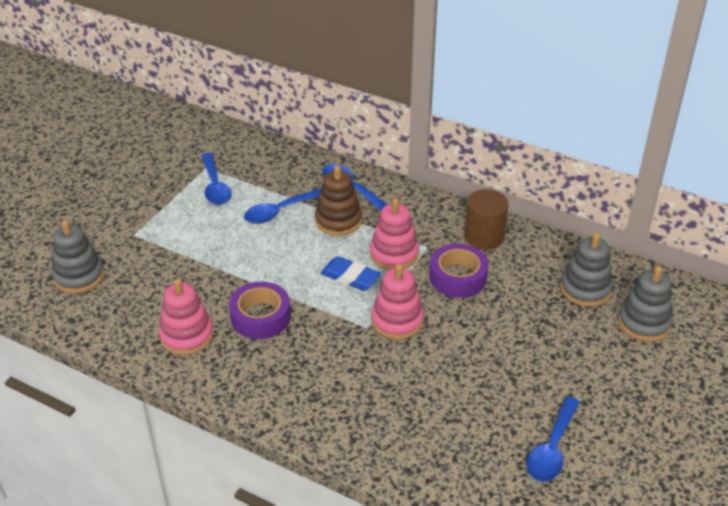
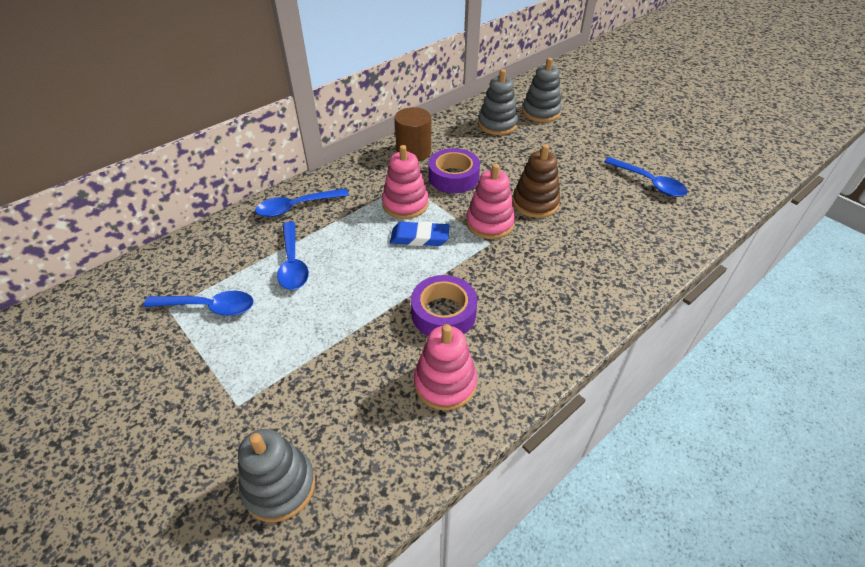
camera: 70 degrees left, 5 degrees up
(338, 220) = (336, 226): brown stacking toy -> brown stacking toy (535, 203)
(350, 277) = (419, 237): blue eraser -> blue eraser turned 45 degrees clockwise

